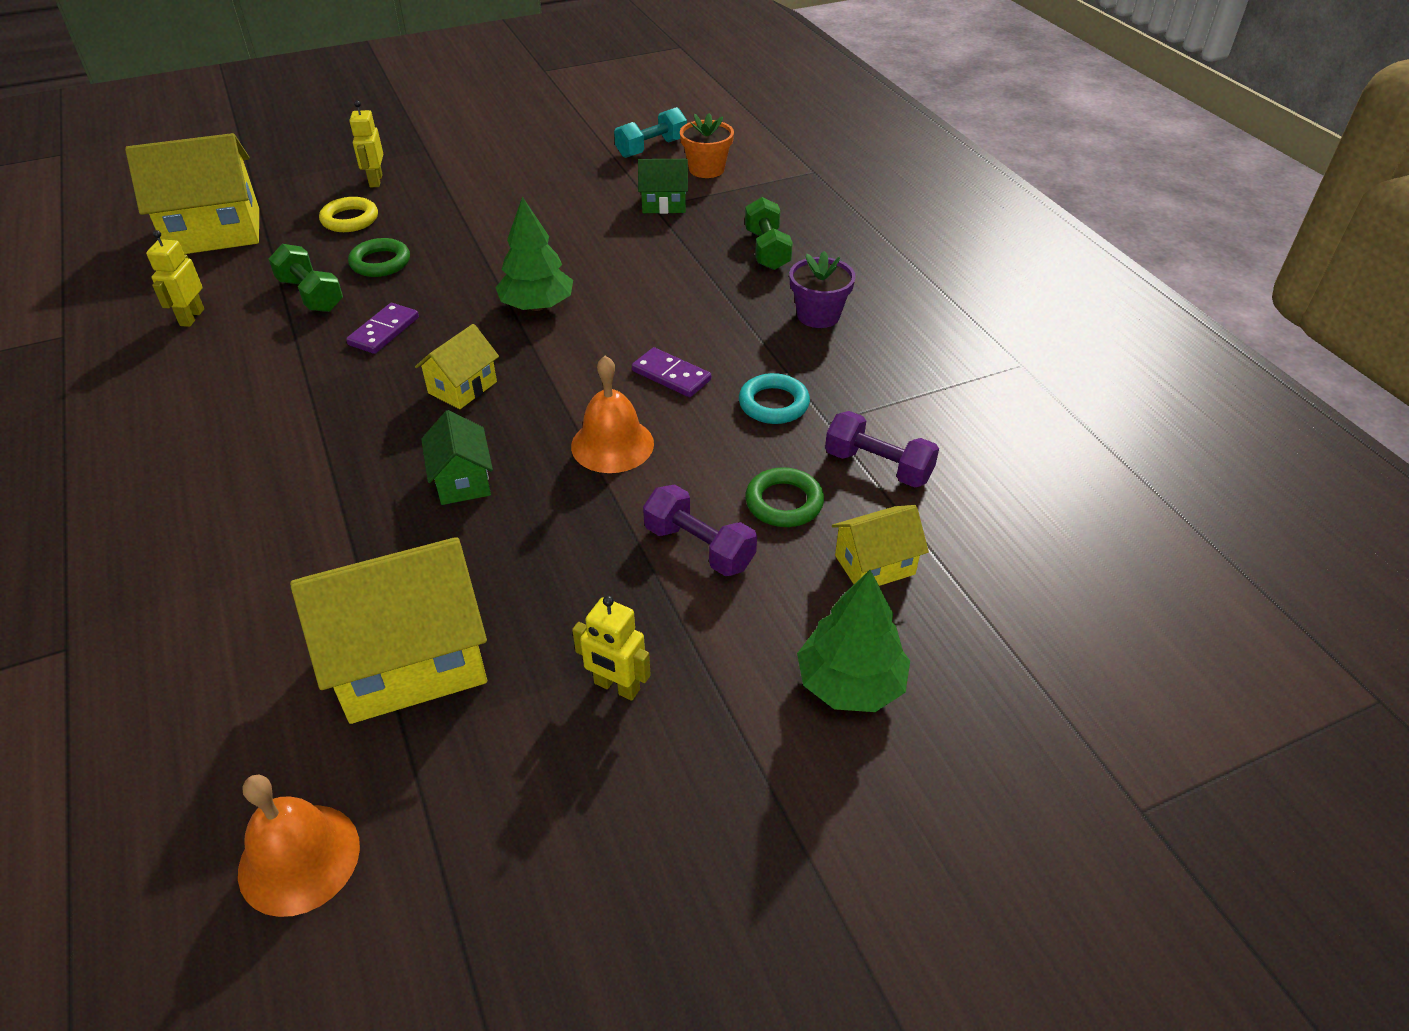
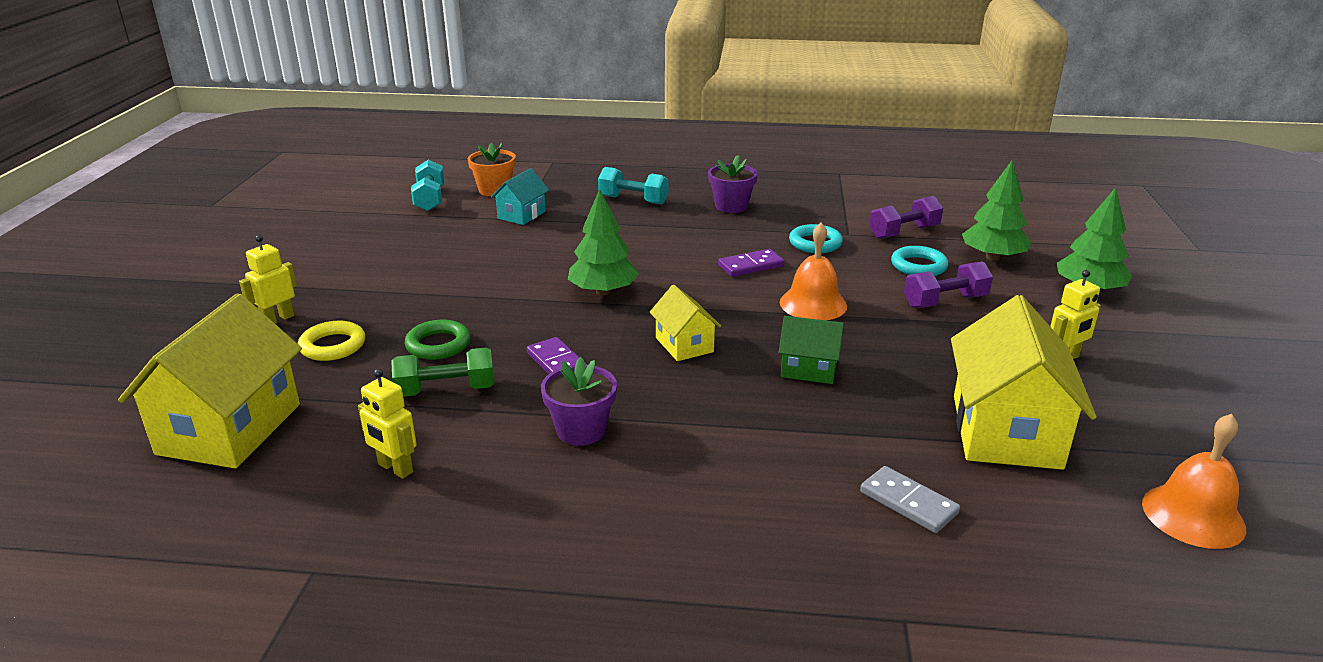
camera: 60 degrees left, 15 degrees down
(243, 611) = (908, 502): none -> grey domino
(282, 381) = (581, 430): none -> purple flower pot
(375, 181) = (278, 319): yellow robot -> yellow robot turned 105 degrees clockwise
(664, 204) = (521, 215): green house -> turquoise house
(767, 250) = (633, 200): green dumbbell -> turquoise dumbbell
(784, 502) = (918, 266): green ring -> turquoise ring
(874, 565) = (992, 257): yellow house -> green tree

